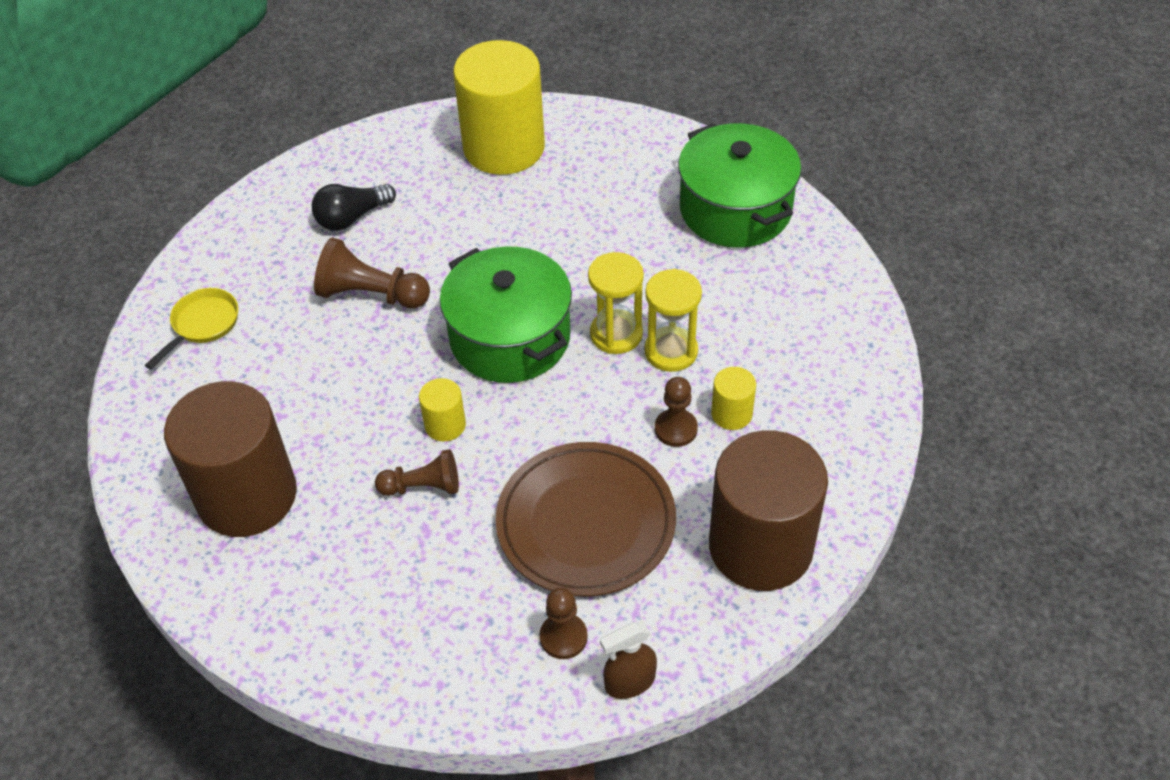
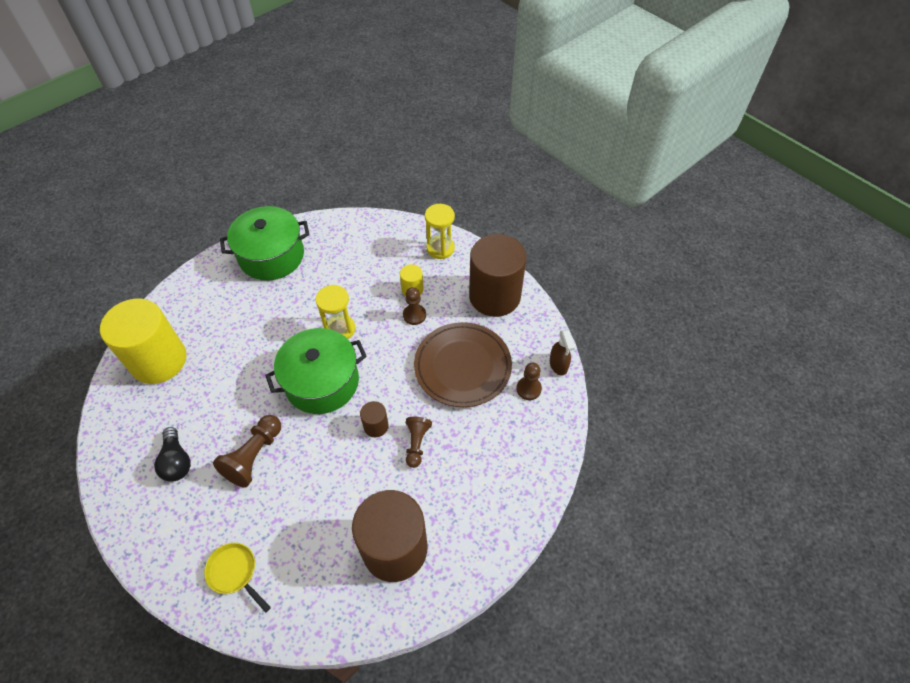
camera: 80 degrees left, 5 degrees up
(445, 425) = (376, 426): yellow cylinder -> brown cylinder
(671, 351) = (362, 306): yellow hourglass -> yellow hourglass (440, 248)

